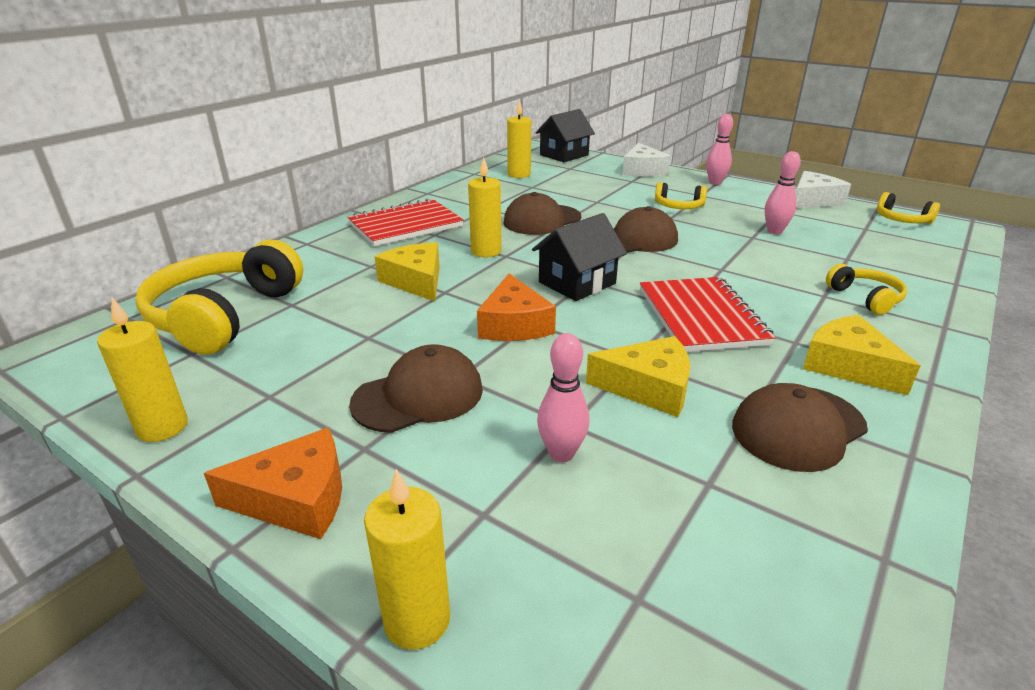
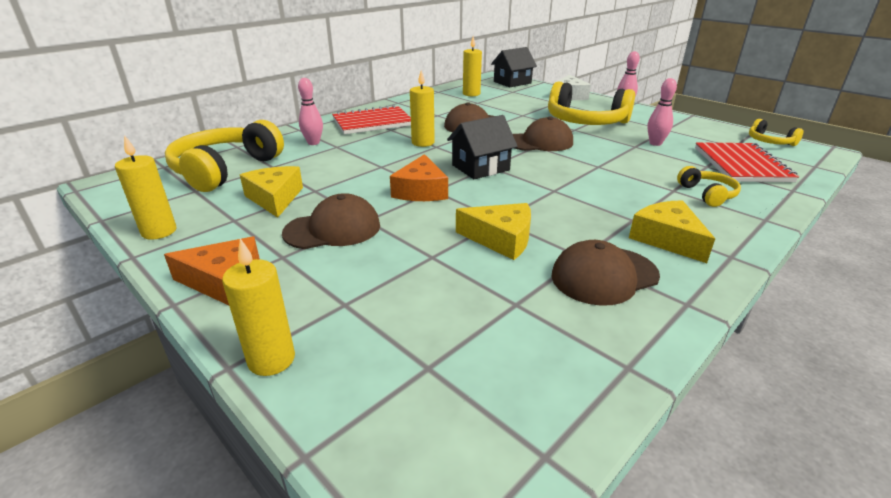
camera: 10 degrees right, 0 degrees up
(416, 281) = (363, 158): yellow cheese -> yellow cheese (275, 198)
(561, 454) = (416, 274): pink bowling pin -> pink bowling pin (313, 143)
(678, 206) = (585, 122): yellow headphones -> yellow headphones, size x2.06
(701, 316) = (565, 197): red notebook -> red notebook (741, 164)
(813, 200) = (699, 124): white cheese -> none

